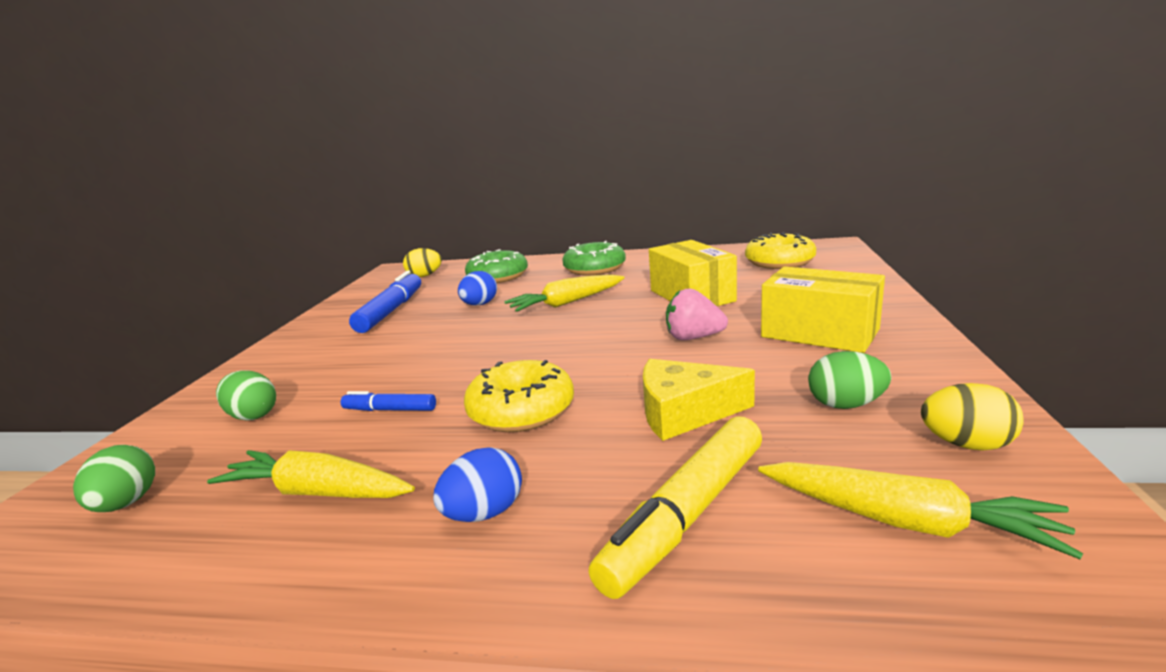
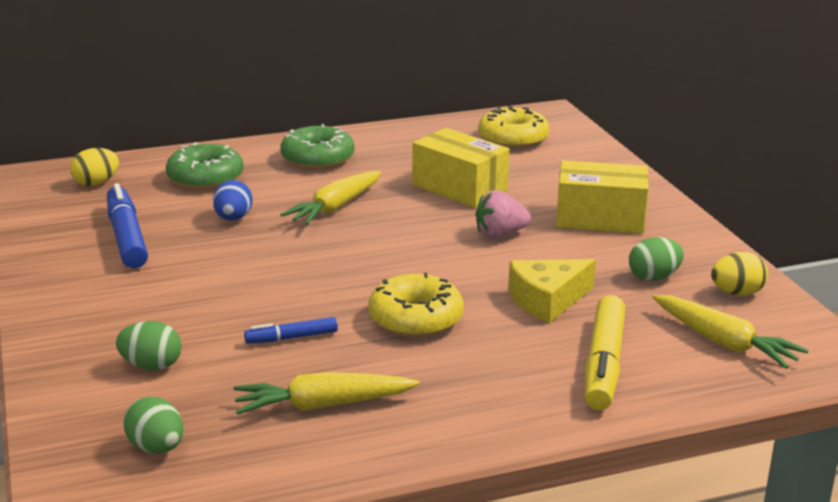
camera: 30 degrees left, 5 degrees up
(484, 513) = (472, 390): blue egg -> none
(905, 521) = (723, 342): yellow carrot -> yellow carrot turned 45 degrees clockwise

